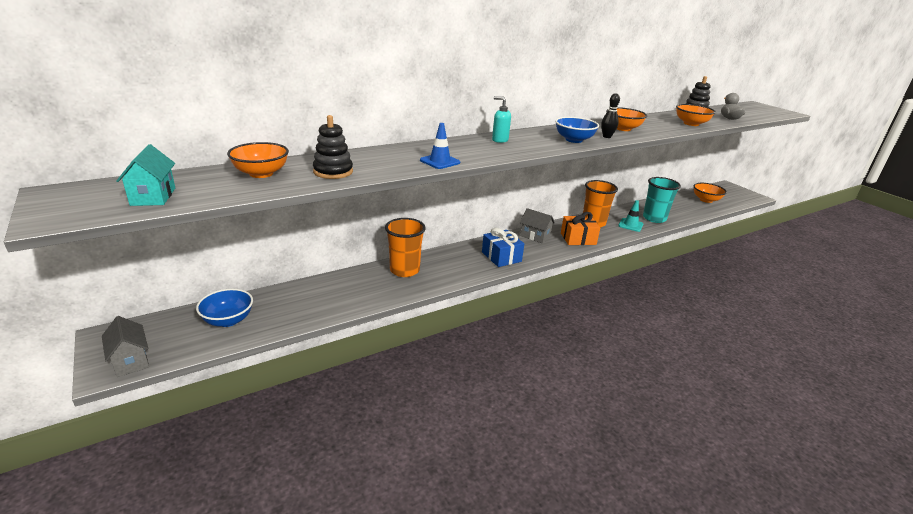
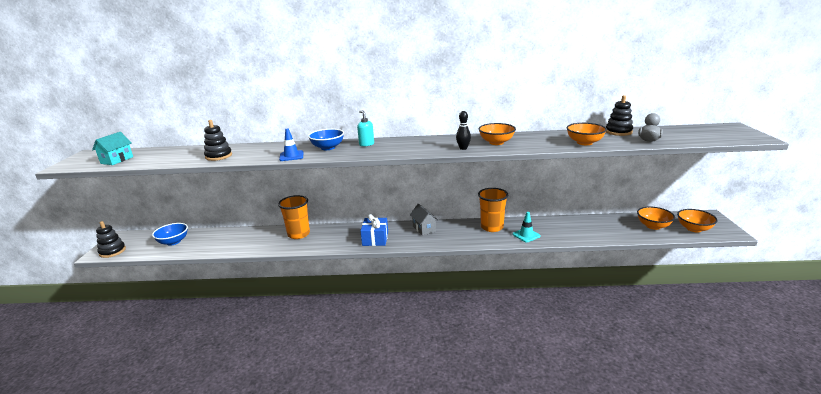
camera: 35 degrees right, 5 degrees down
(131, 361) = (112, 251): grey house -> black stacking toy
(261, 173) = (183, 153): orange bowl -> orange bowl (694, 229)
(574, 140) = (426, 149): blue bowl -> blue bowl (327, 148)
(578, 239) = (458, 237): orange gift -> none
(654, 218) = (561, 233): turquoise cup -> none

